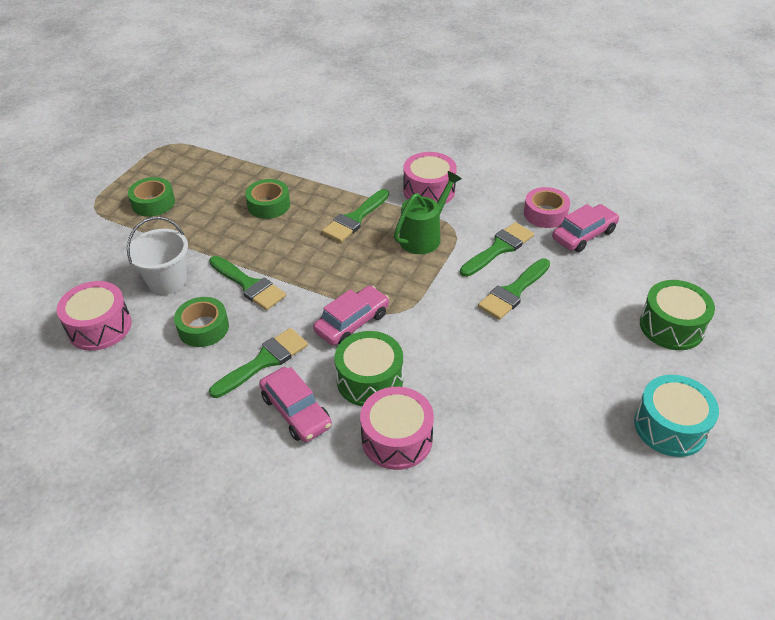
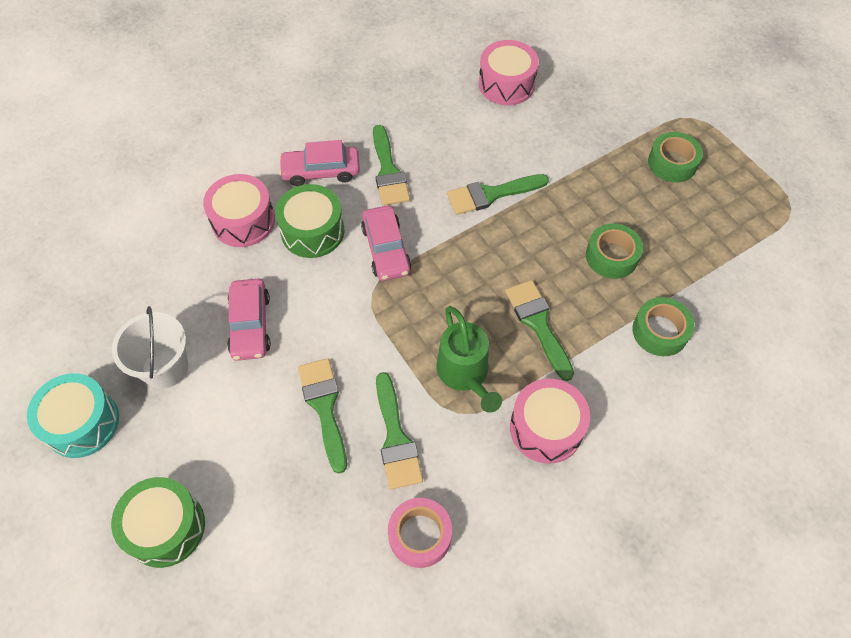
camera: 120 degrees right, 15 degrees up
(167, 281) = (537, 140): white bucket -> white bucket (165, 367)
(203, 328) = (457, 146): green tape -> green tape (660, 331)
(584, 235) = (354, 551): pink car -> pink car (250, 325)

